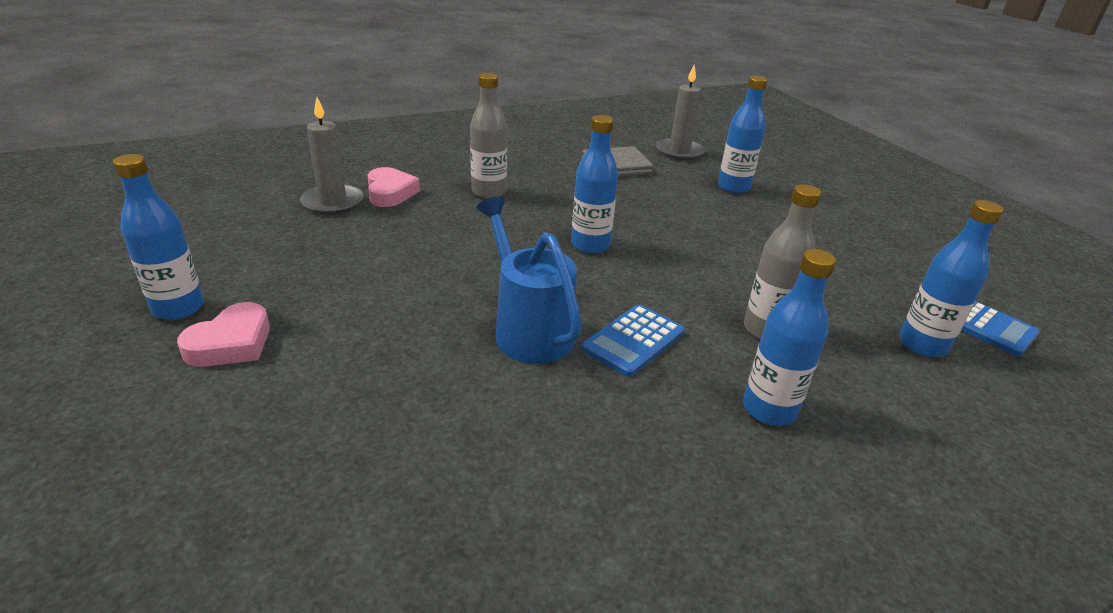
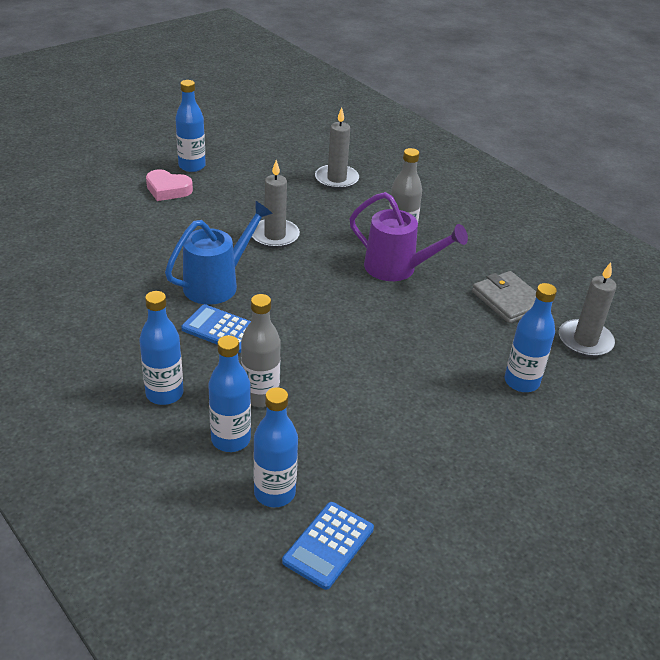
camera: 75 degrees right, 5 degrees up
(390, 192) = (367, 197): pink heart -> none
(436, 266) = (275, 236): none -> grey candle
(545, 204) = (397, 269): none -> purple watering can
(590, 245) = (343, 298): blue bottle -> blue bottle (231, 439)

